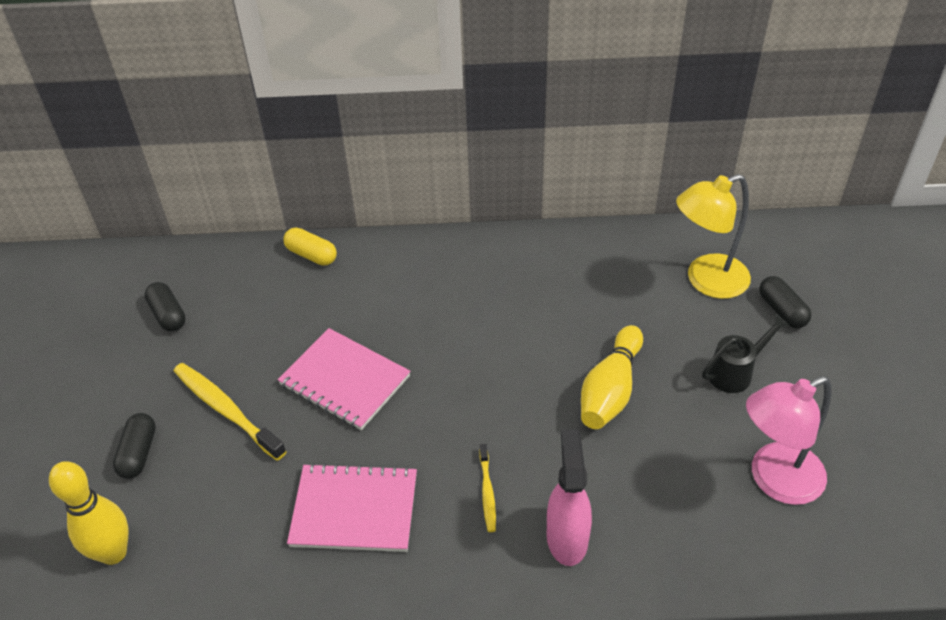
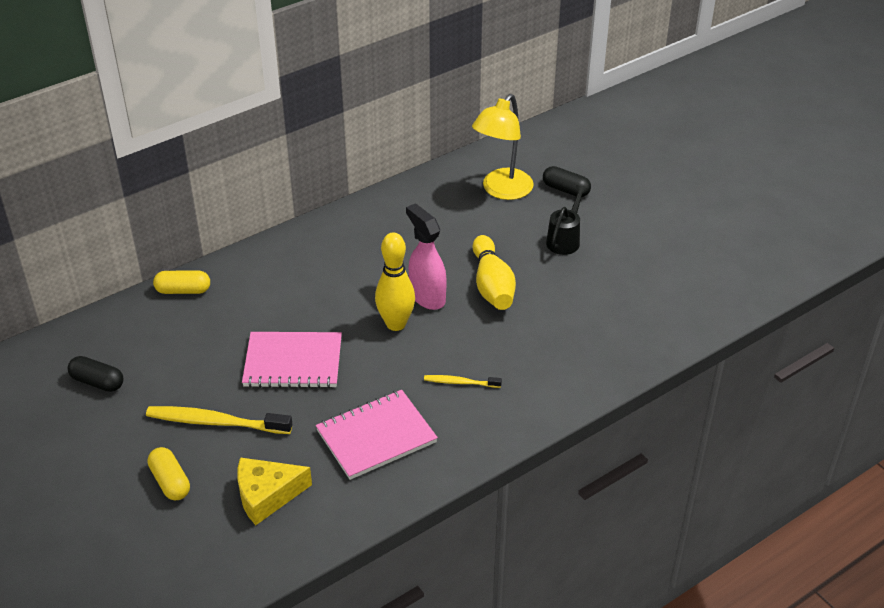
camera: 35 degrees left, 5 degrees down
(113, 553) = (215, 550): yellow bowling pin -> yellow bowling pin (396, 324)
(138, 453) = (170, 482): black capsule -> yellow capsule
(204, 518) = (267, 495): none -> yellow cheese
(487, 492) = (460, 382): yellow toothbrush -> yellow toothbrush turned 135 degrees clockwise
(567, 537) = (535, 383): pink spray bottle -> pink spray bottle (427, 296)
(774, 480) = (636, 292): pink lamp -> none

